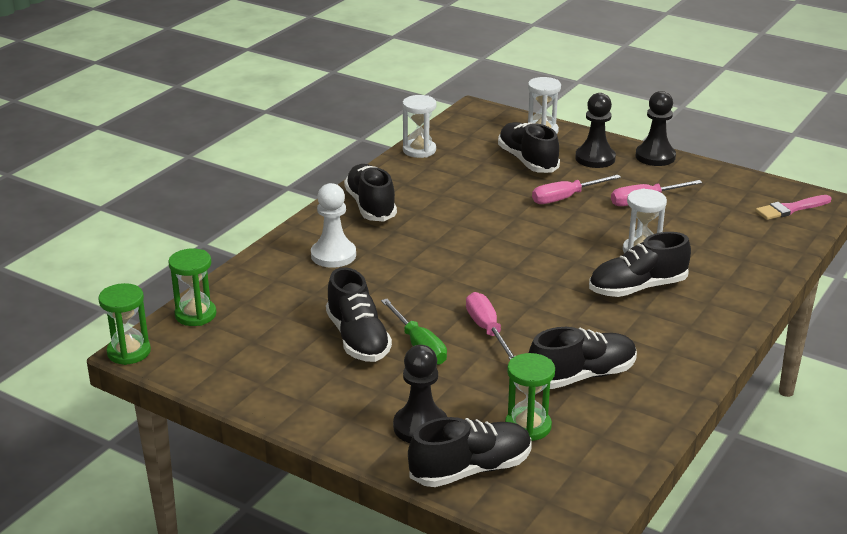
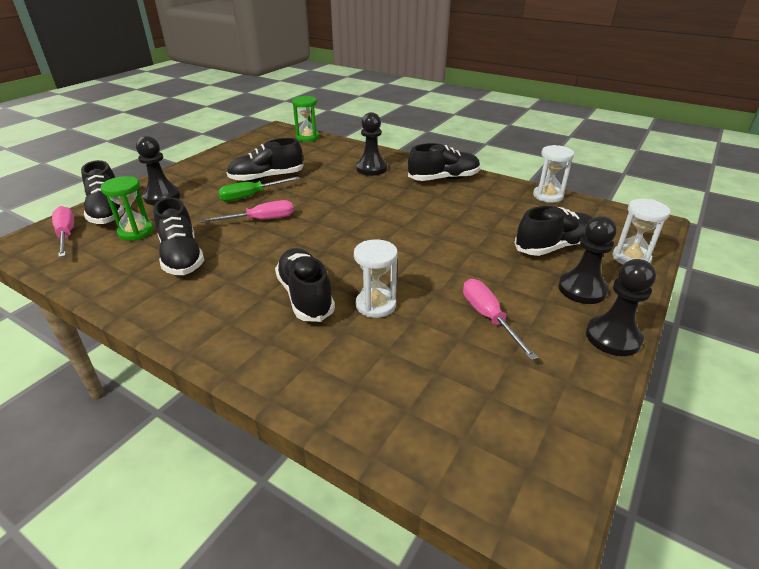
camera: 90 degrees right, 5 degrees up
(129, 352) = (276, 126): green hourglass -> none
(333, 255) = (371, 168): white pawn -> black pawn
(565, 198) = (481, 265): pink screwdriver -> pink screwdriver (66, 235)
(790, 209) = (502, 466): pink brush -> none

